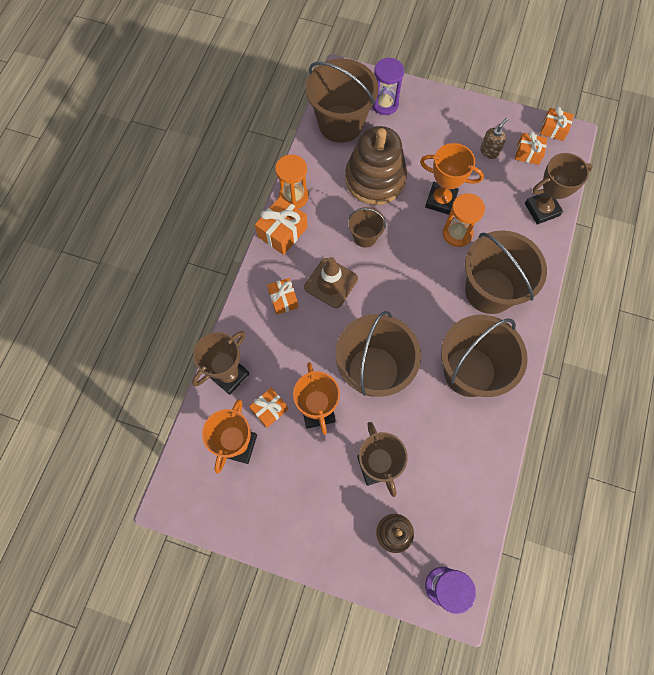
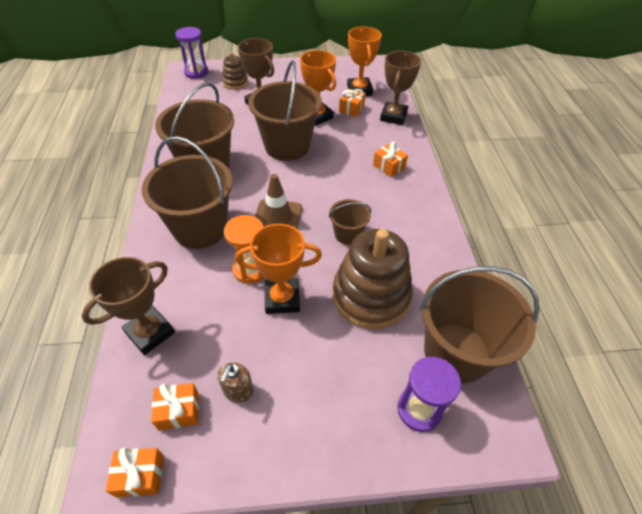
camera: 155 degrees right, 20 degrees down
(282, 232) = (429, 212): orange gift -> none
(293, 196) = (444, 246): orange hourglass -> none
(331, 283) = (356, 189): brown traffic cone -> brown traffic cone (277, 218)

